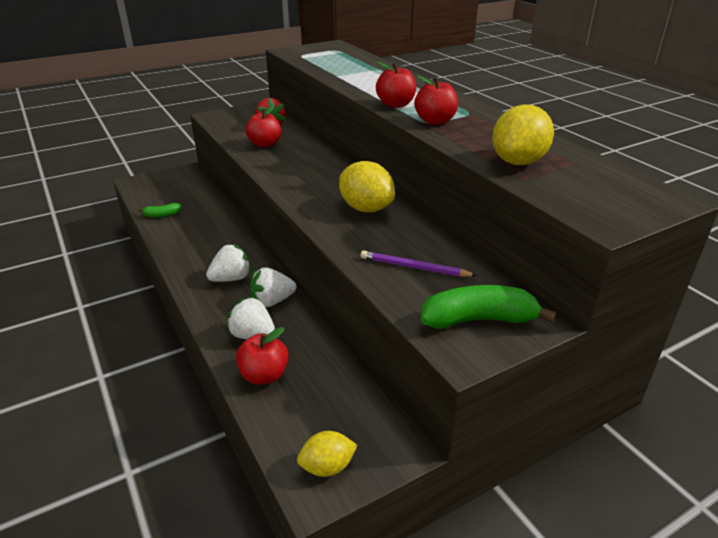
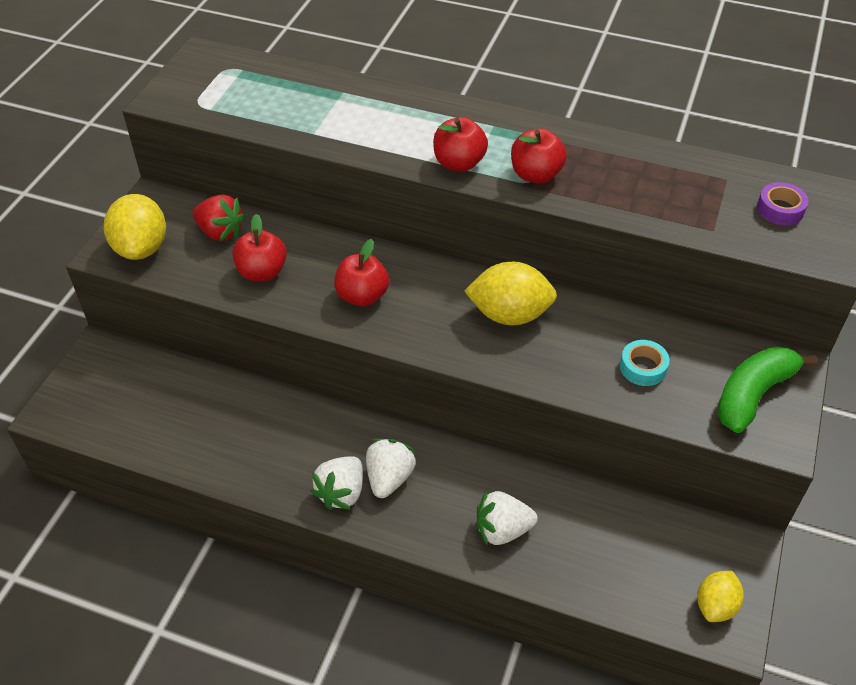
camera: 40 degrees left, 15 degrees up
(162, 215) = (175, 443): green banana -> none
(264, 375) = (566, 563): red apple -> red apple (362, 296)
(272, 301) = (468, 477): white strawberry -> white strawberry (341, 492)
(414, 267) = (643, 367): purple pencil -> turquoise tape
(518, 162) = (682, 205): yellow lemon -> yellow lemon (141, 248)
(600, 188) = (780, 209): none -> purple tape

